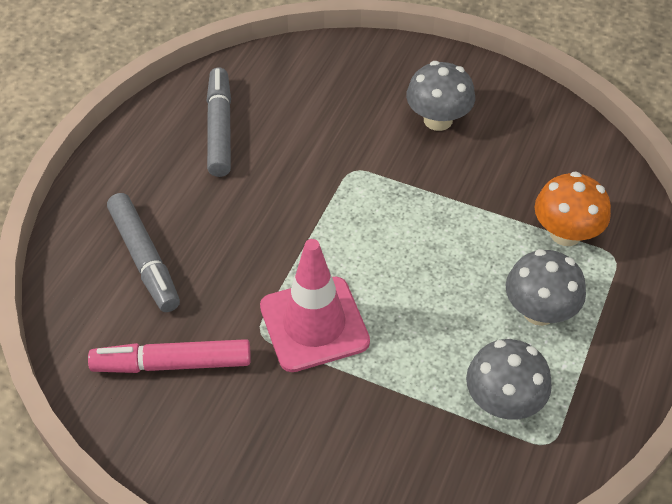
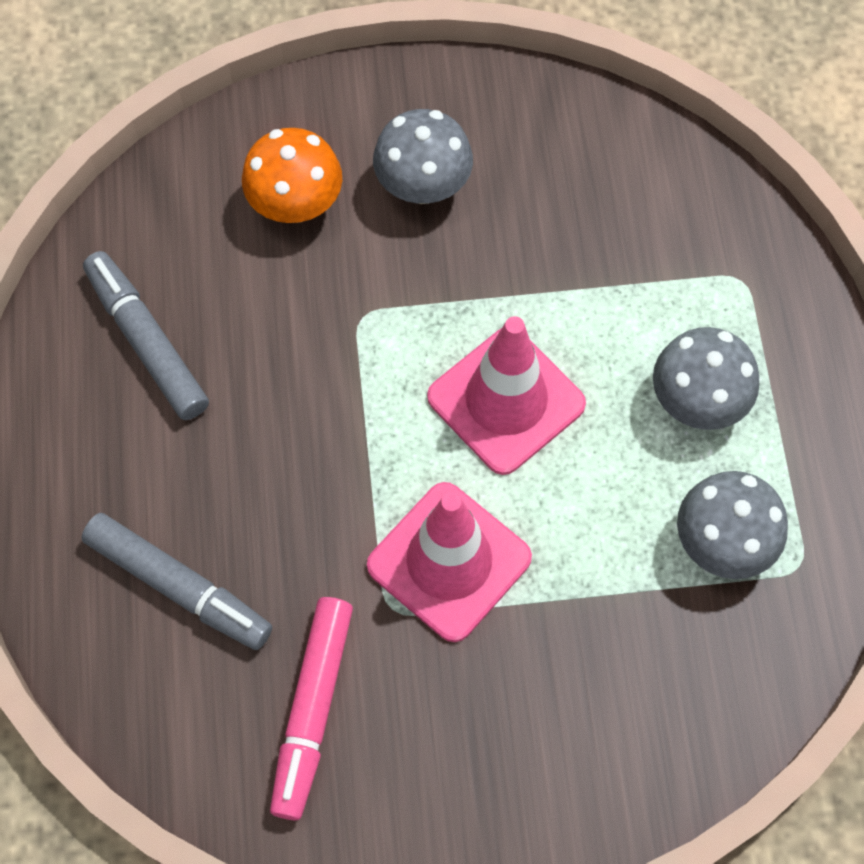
camera: 30 degrees left, 15 degrees up
(172, 364) = (312, 710): pink marker -> pink marker turned 45 degrees counterclockwise
(411, 253) = (506, 400): none -> pink traffic cone
(565, 233) = (669, 276): orange mushroom -> orange mushroom (296, 204)

